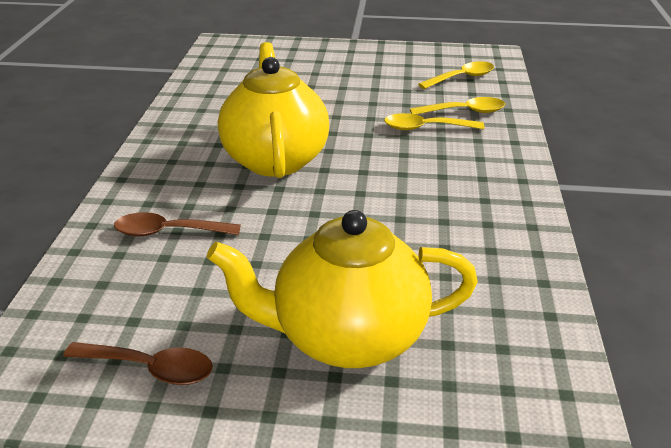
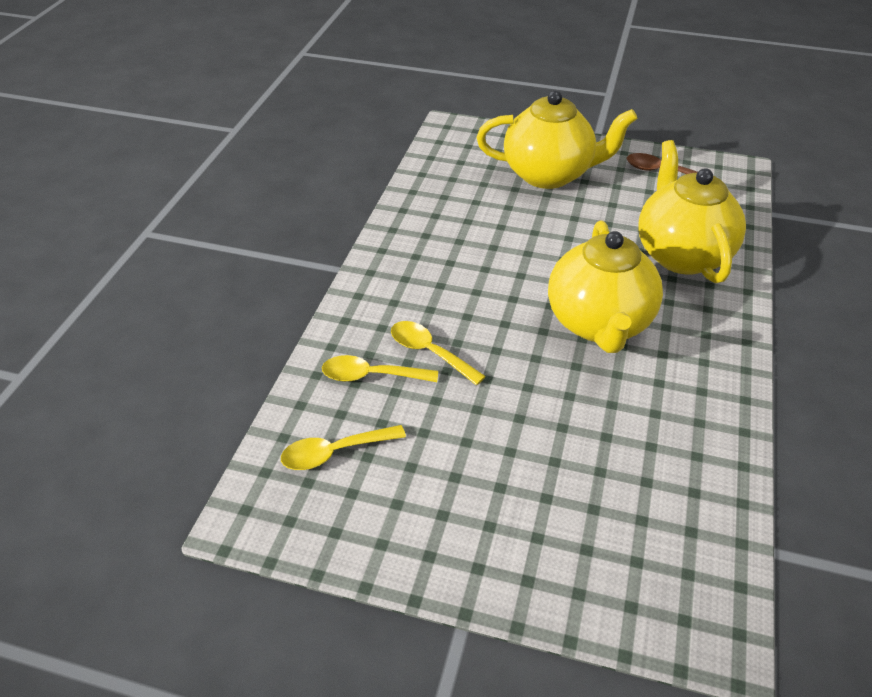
camera: 170 degrees left, 10 degrees up
(168, 232) = (681, 254): brown spoon -> yellow teapot
(425, 128) = (429, 352): yellow spoon -> yellow spoon turned 150 degrees counterclockwise

